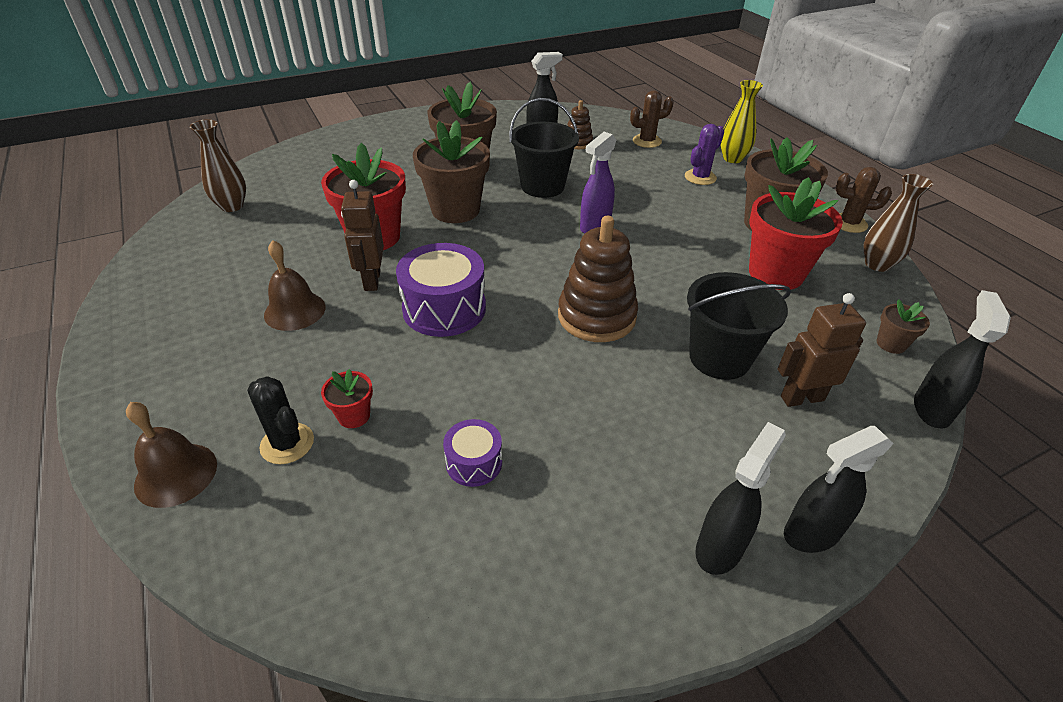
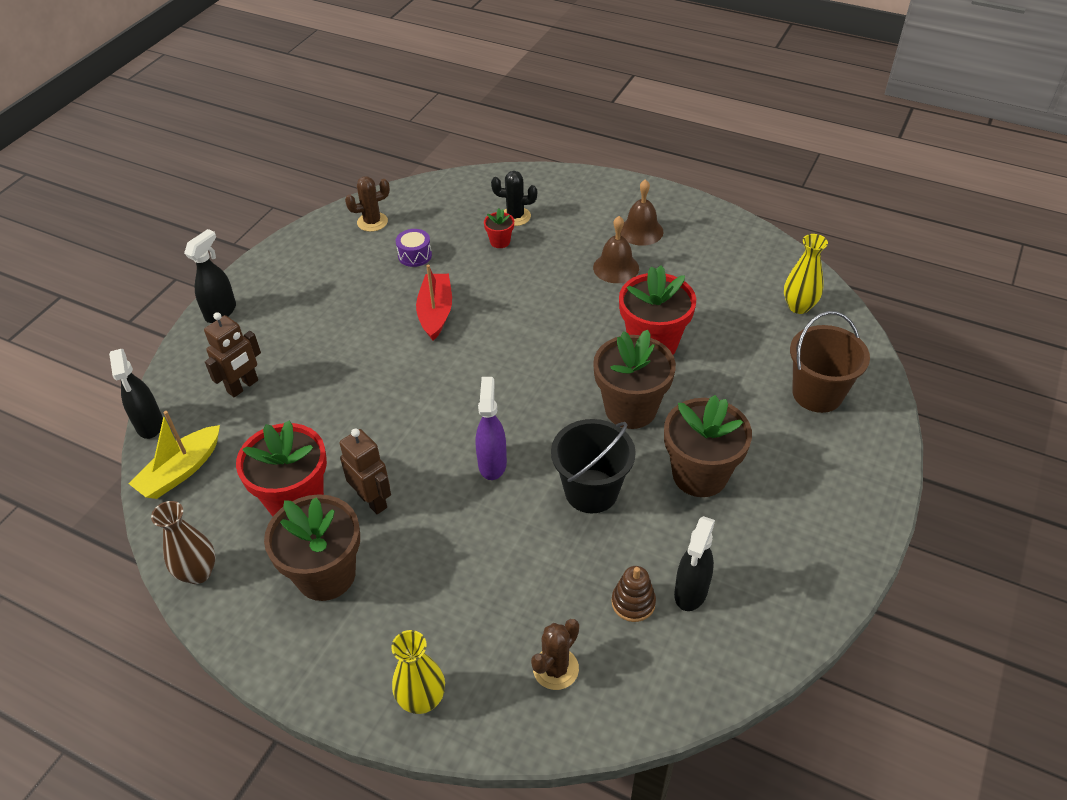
camera: 145 degrees right, 5 degrees up
(176, 474) = (546, 185): brown bell -> brown bell (641, 231)
(232, 206) = (798, 306): brown vase -> yellow vase
(328, 164) = (817, 394): none -> brown bucket
(371, 280) = (601, 311): brown robot -> brown robot (372, 500)
(444, 308) = (527, 320): purple drum -> none
(523, 366) = (435, 312): none -> red boat
(596, 316) = (418, 372): brown stacking toy -> none
(700, 177) = (440, 621): purple cactus -> none
(719, 358) = (310, 387): black bucket -> none
(719, 548) = (266, 283): black spray bottle -> none
(849, 223) = (236, 633): brown cactus -> brown cactus (372, 222)
(891, 344) = (181, 471): brown flower pot -> yellow boat

